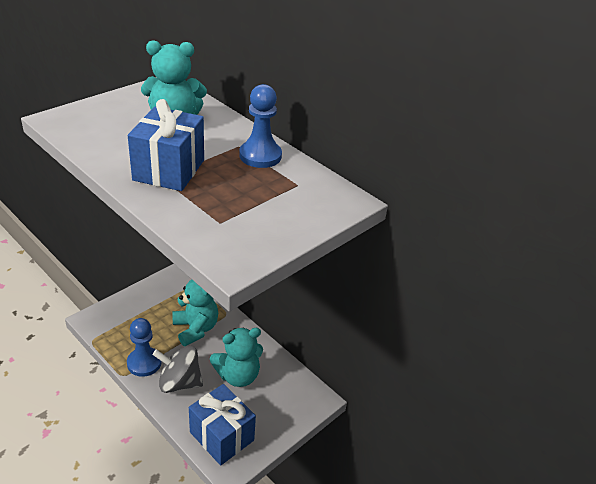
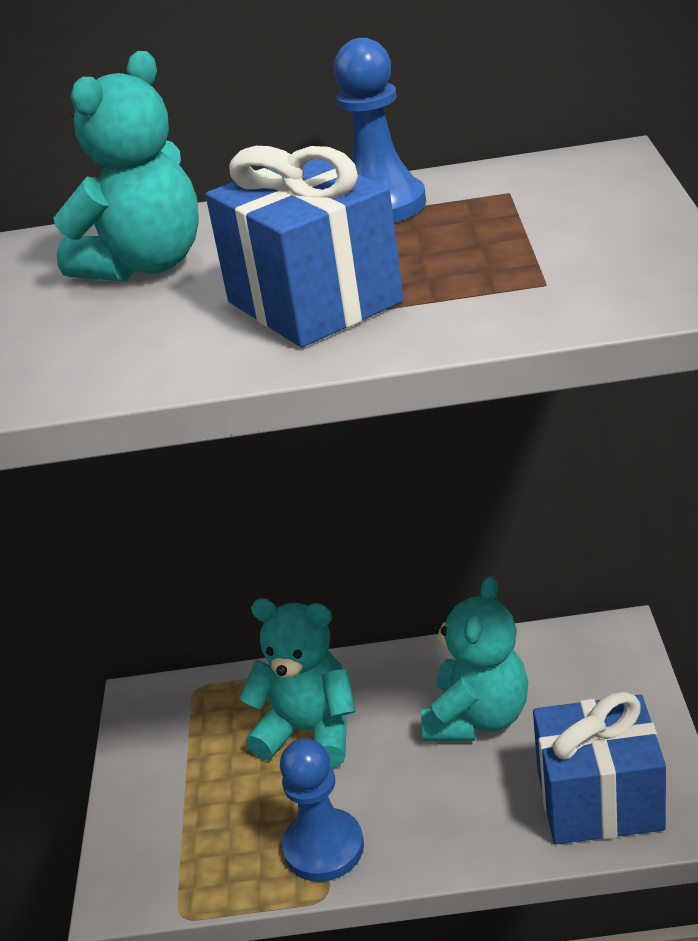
camera: 40 degrees left, 5 degrees down
(179, 382) = (421, 811): grey spinning top -> none

